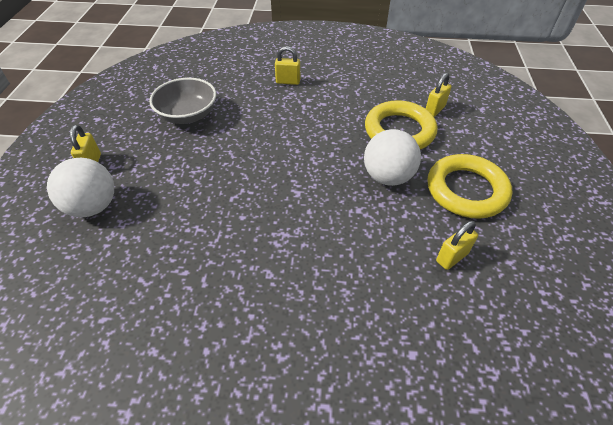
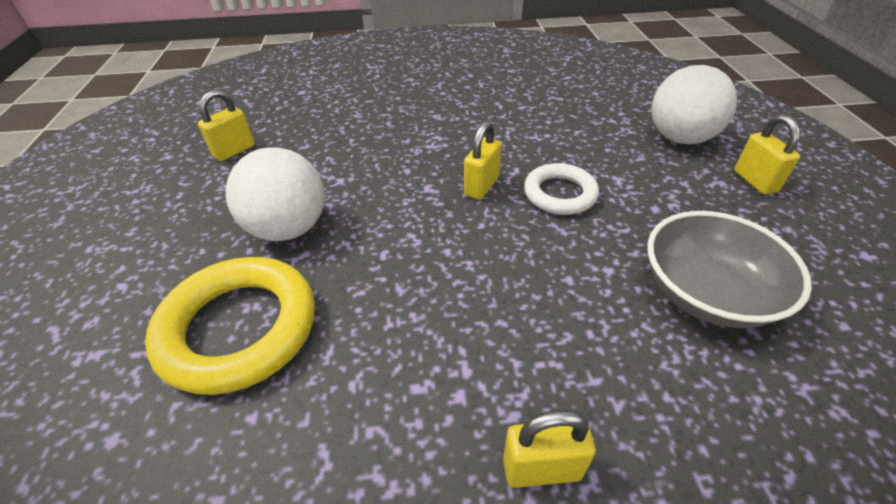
camera: 170 degrees right, 5 degrees down
(215, 174) = (560, 194): none -> white ring
(434, 110) = (118, 417): yellow padlock -> yellow padlock (481, 186)
(466, 190) = (167, 226): yellow ring -> none

